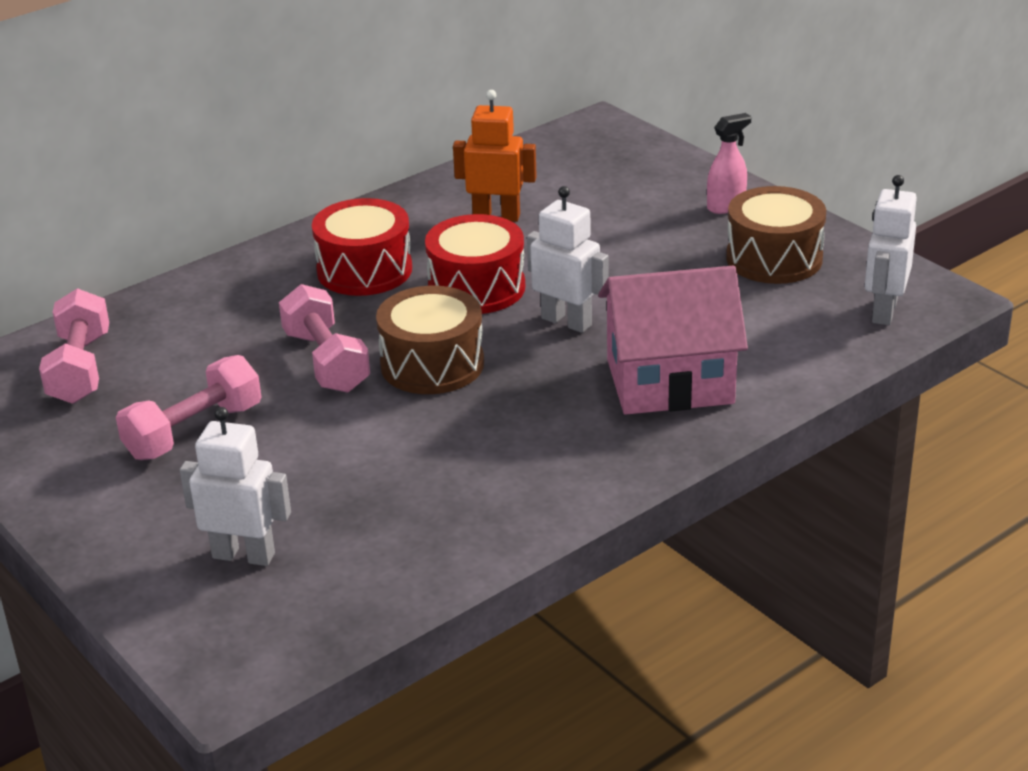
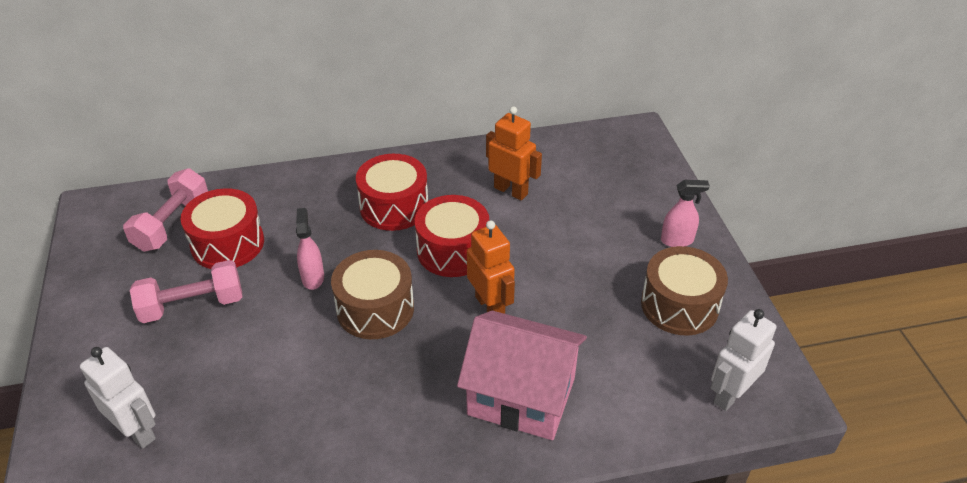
camera: 25 degrees right, 10 degrees up
(179, 365) = (227, 243): none -> red drum
(326, 361) = (313, 278): pink dumbbell -> pink spray bottle
(567, 321) = (490, 306): white robot -> orange robot

